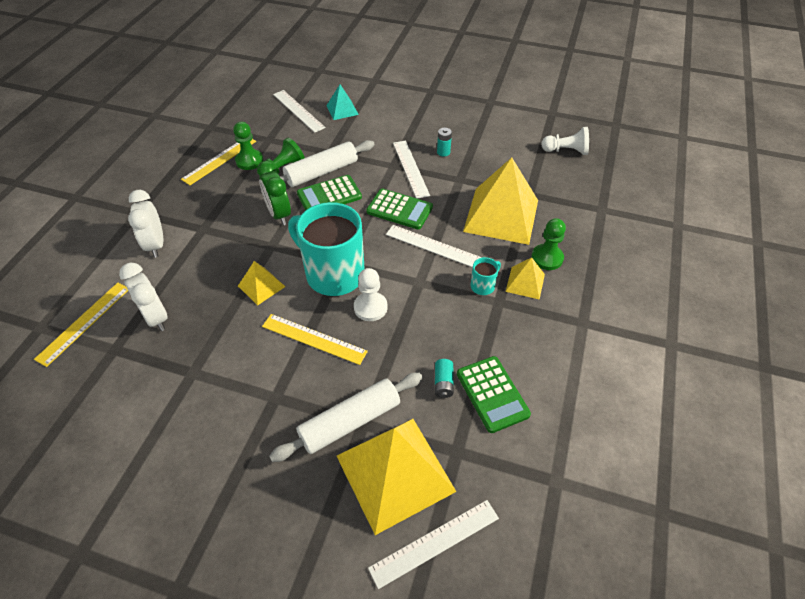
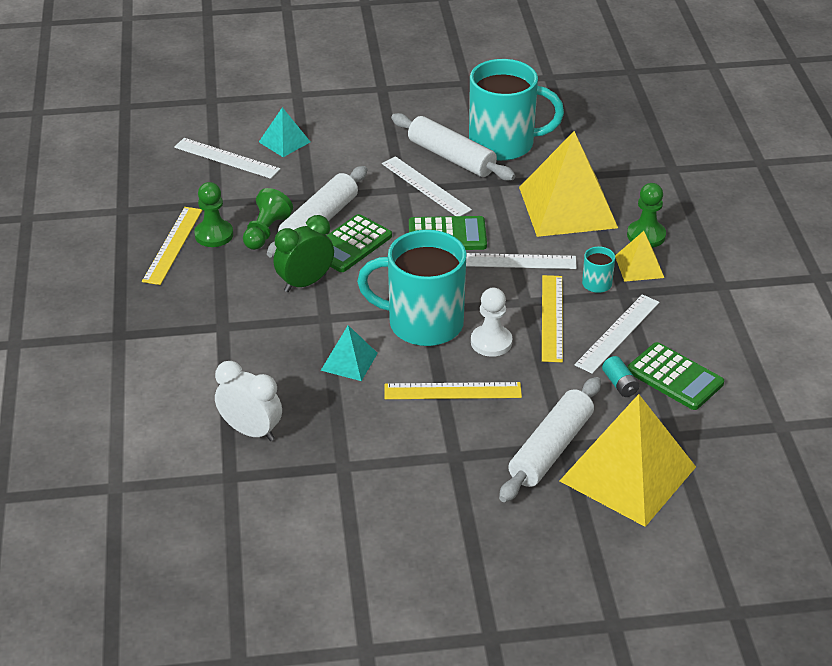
camera: 25 degrees left, 10 degrees down
(84, 322) = (167, 465): yellow ruler -> yellow ruler (552, 318)
(156, 245) = (178, 361): white clock -> none
(261, 286) = (349, 361): yellow pyramid -> turquoise pyramid
(279, 214) = (305, 283): green clock -> green clock turned 105 degrees clockwise
(435, 543) = (704, 511): white ruler -> white ruler (617, 333)
(443, 152) = (451, 157): turquoise battery -> white rolling pin
(487, 153) = (504, 144): none -> turquoise mug
(566, 151) = (593, 116): white pawn -> none

